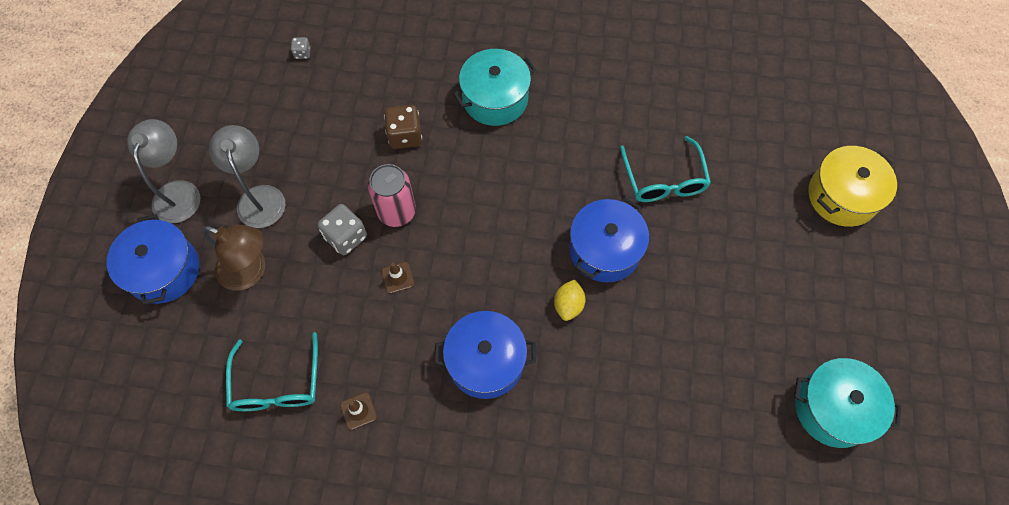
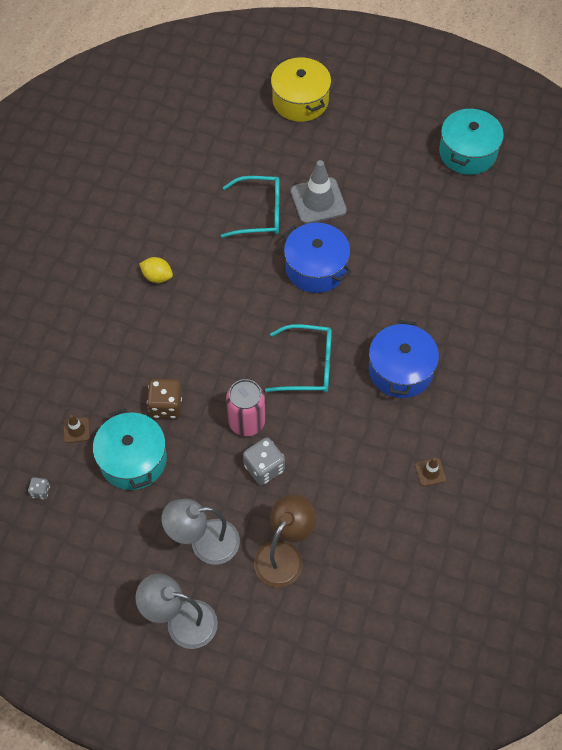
camera: 80 degrees left, 5 degrees down
(164, 270) = (267, 637): blue pot -> none
(277, 384) = (398, 537): turquoise glasses -> turquoise glasses (308, 365)
(397, 277) = (313, 428): brown traffic cone -> brown traffic cone (76, 430)
(495, 99) = (144, 325): turquoise pot -> turquoise pot (133, 459)
(568, 305) = (361, 303): yellow lemon -> yellow lemon (157, 277)
(699, 238) = (318, 201): none -> grey traffic cone

